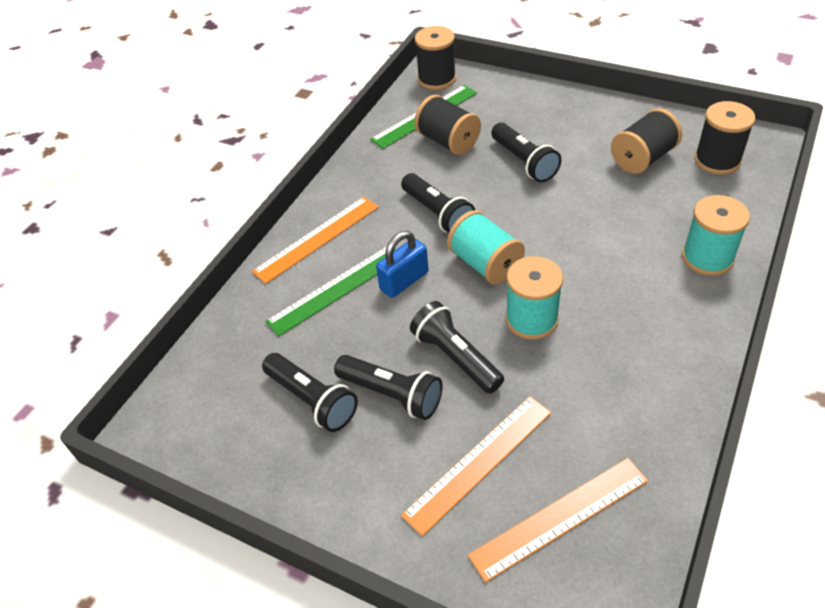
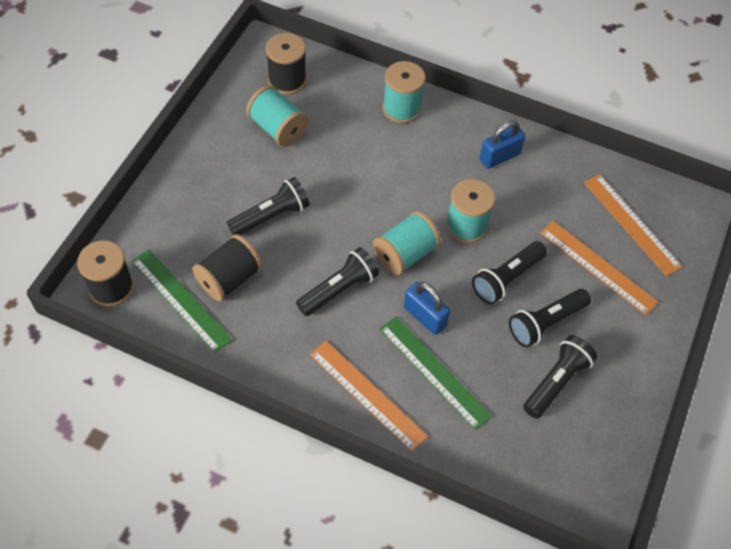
camera: 100 degrees left, 10 degrees up
(392, 394) = (545, 323): black flashlight -> black flashlight turned 150 degrees counterclockwise
(642, 158) = (278, 128): black spool -> turquoise spool
(652, 357) = (499, 157): none -> blue padlock

